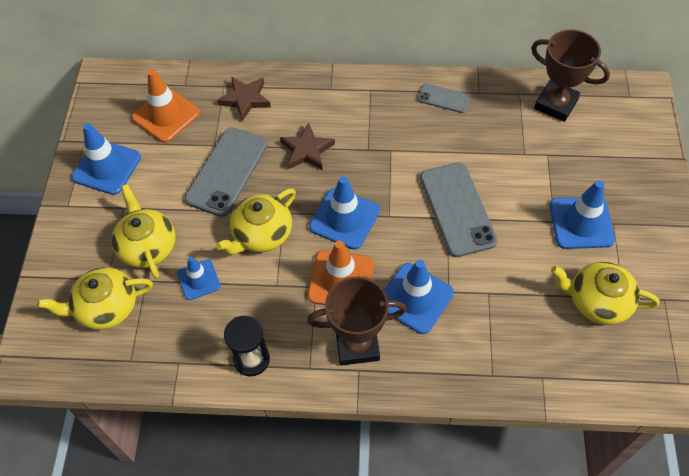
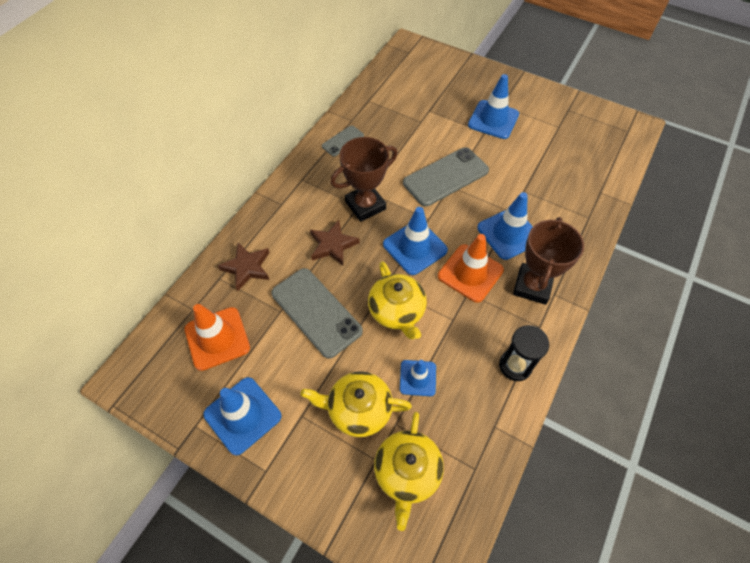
camera: 65 degrees left, 0 degrees up
(457, 209) = (446, 177): grey phone -> grey phone turned 45 degrees counterclockwise
(556, 104) = (390, 87): brown trophy -> brown trophy (365, 205)
(597, 301) = (556, 140): yellow teapot -> none

